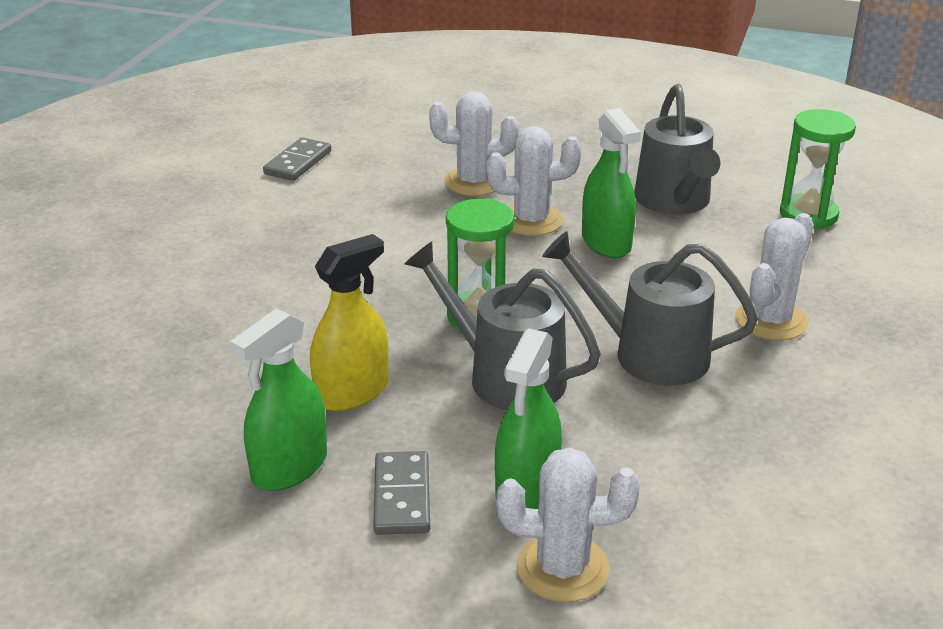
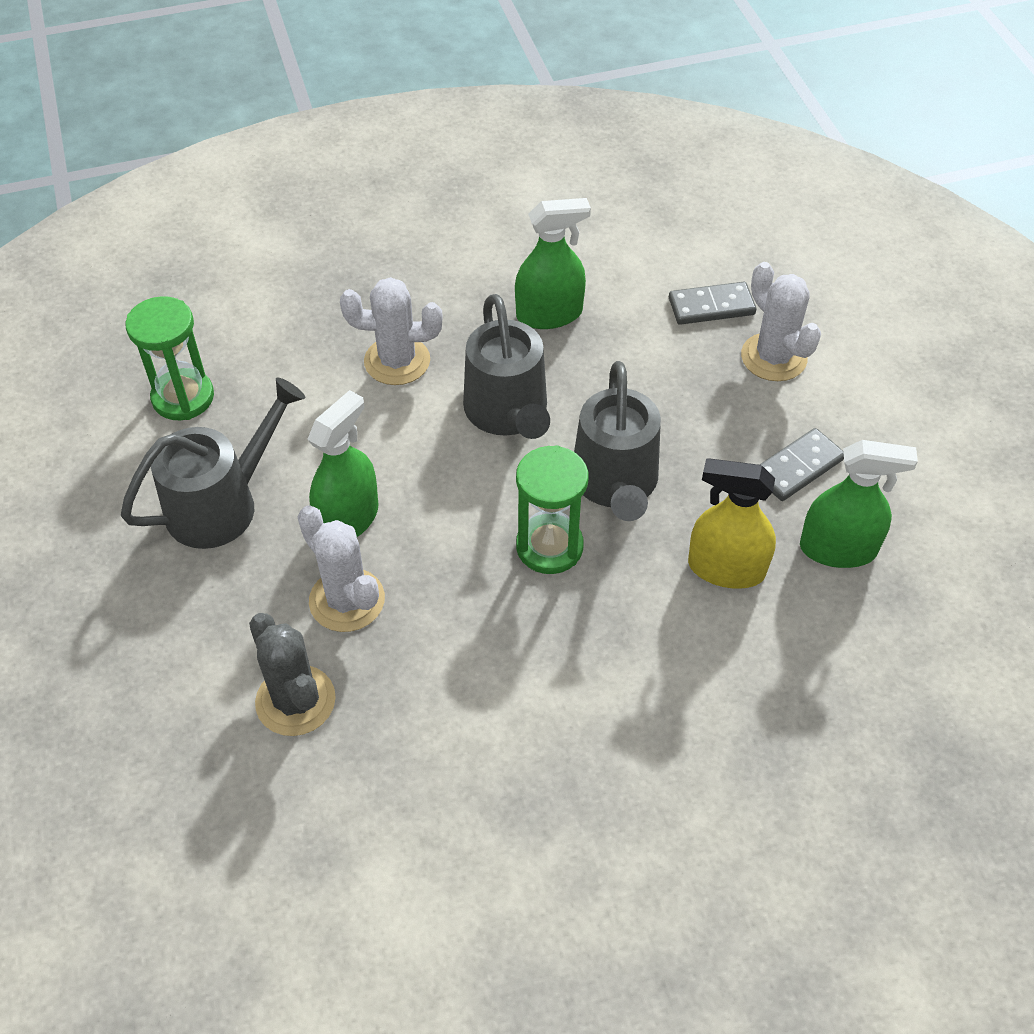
camera: 125 degrees left, 20 degrees up
(298, 163) = (373, 930): grey domino -> grey domino (711, 306)
(474, 182) = (295, 701): white cactus -> grey cactus
(527, 489) = (725, 407): green spray bottle -> green spray bottle (549, 314)

